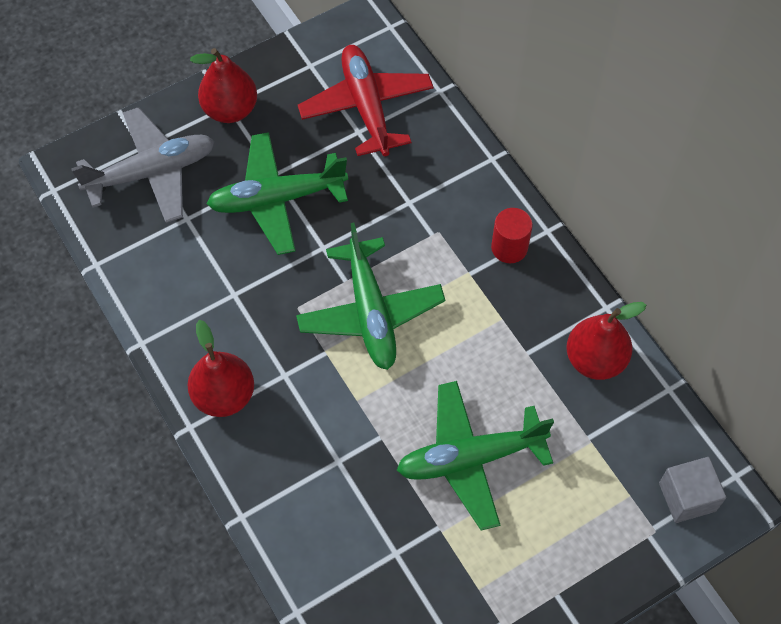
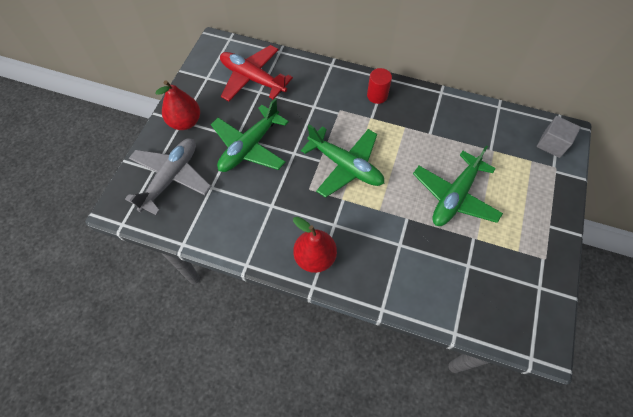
camera: 40 degrees left, 0 degrees up
(595, 359) = (459, 116): red pear -> none

